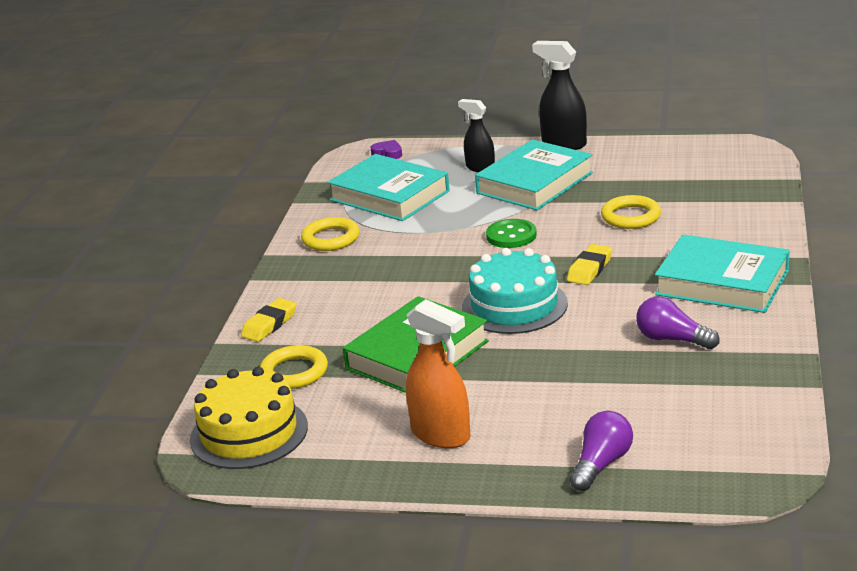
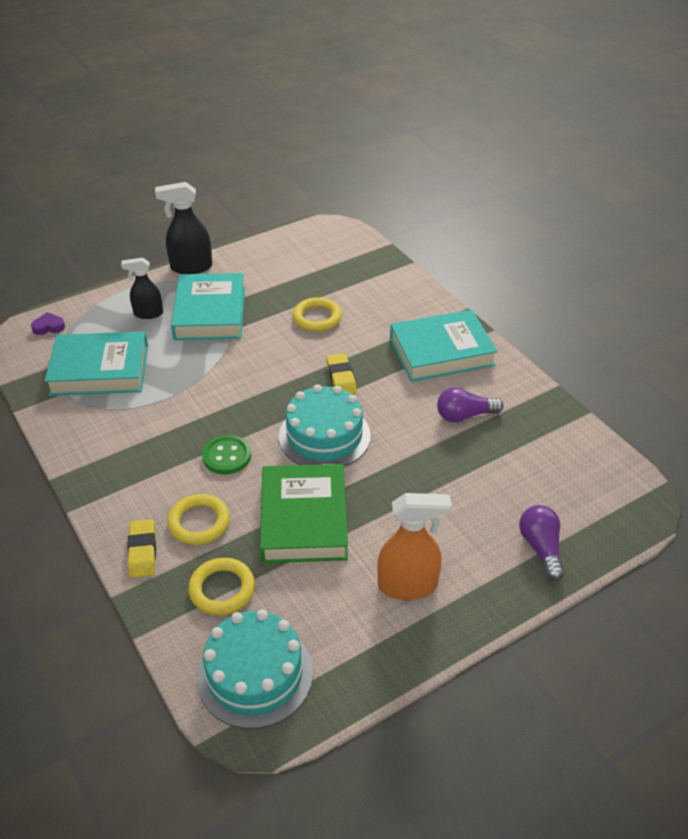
camera: 45 degrees left, 15 degrees up
(249, 433) = (255, 674): yellow cake -> turquoise cake
(331, 239) = (96, 436): yellow ring -> yellow ring (199, 522)
(511, 236) = (248, 370): green button -> green button (227, 456)

